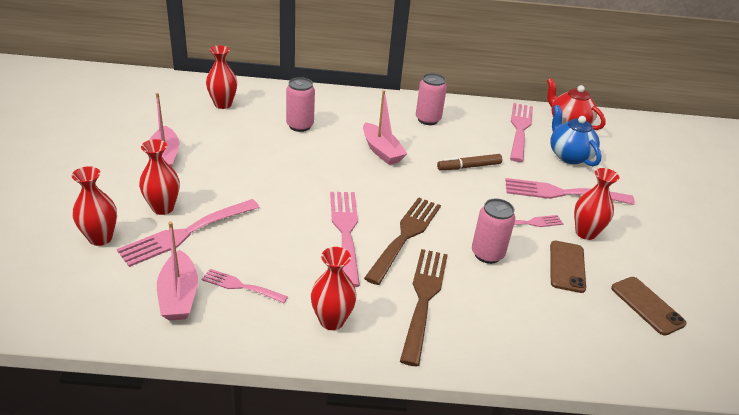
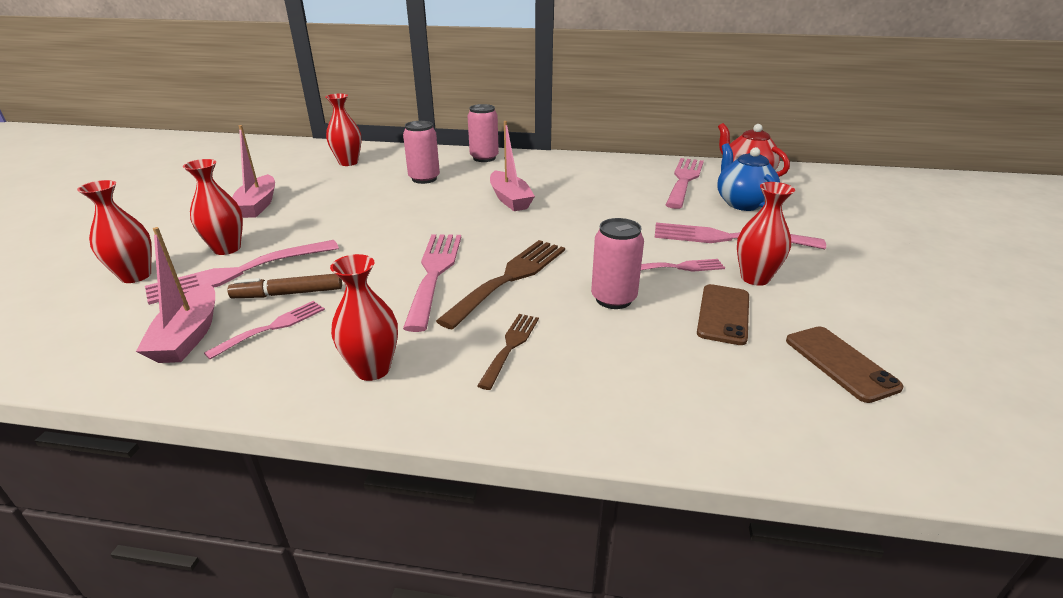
camera: 10 degrees right, 5 degrees down
(240, 286) = (273, 327): pink fork -> pink fork turned 105 degrees clockwise
(424, 298) = (510, 346): brown fork -> brown fork, size x0.56
(428, 119) = (574, 173): pink can -> pink can (484, 158)
(469, 167) = (612, 213): brown marker -> brown marker (288, 294)

